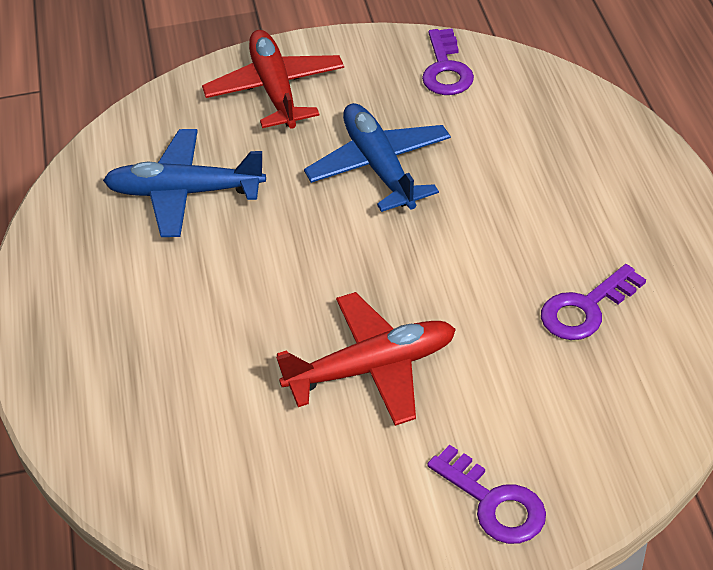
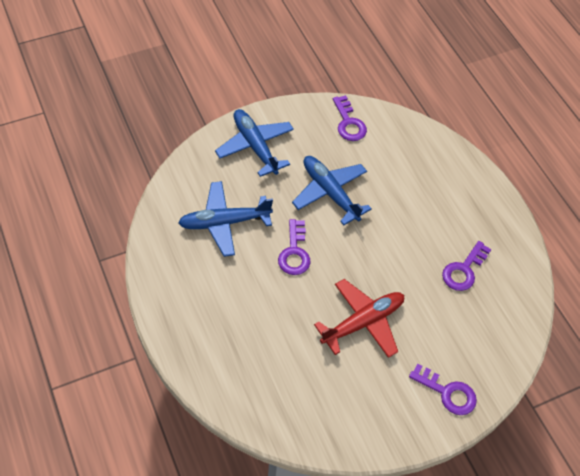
camera: 20 degrees left, 10 degrees up
(275, 89) = (255, 146): red plane -> blue plane
(287, 248) = (294, 252): none -> purple key

